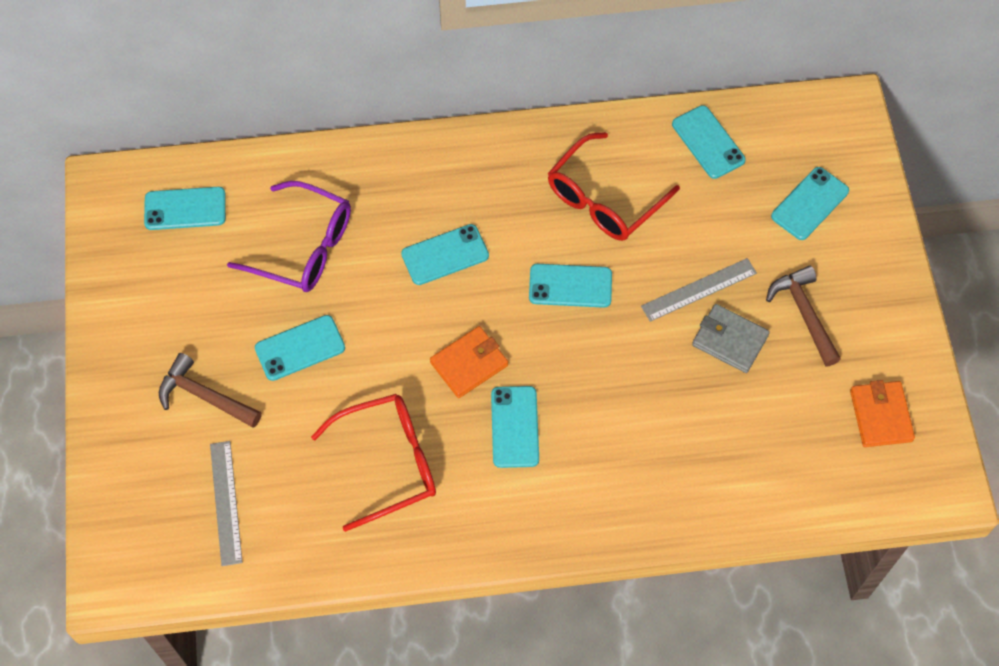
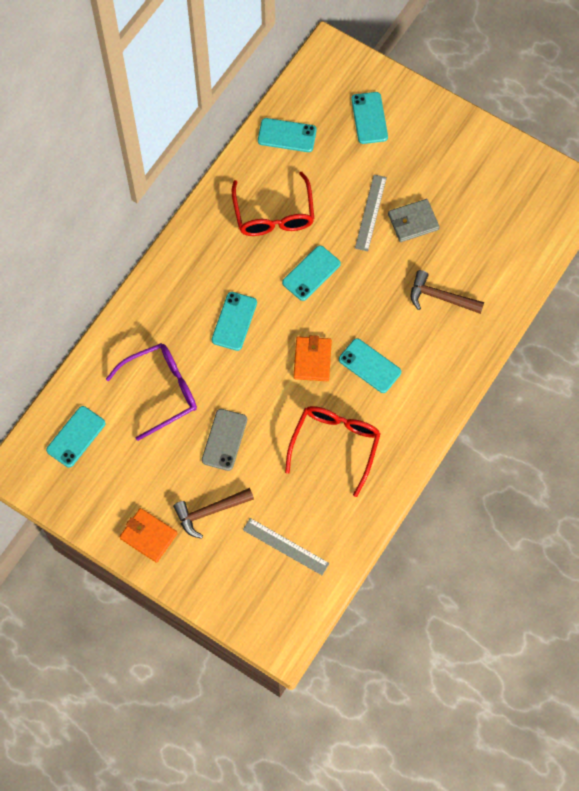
camera: 50 degrees left, 5 degrees up
(300, 348) = (224, 439): turquoise phone -> grey phone
(804, 314) = (430, 174): brown hammer -> brown hammer (440, 297)
(881, 415) = (517, 187): orange wallet -> orange wallet (148, 536)

